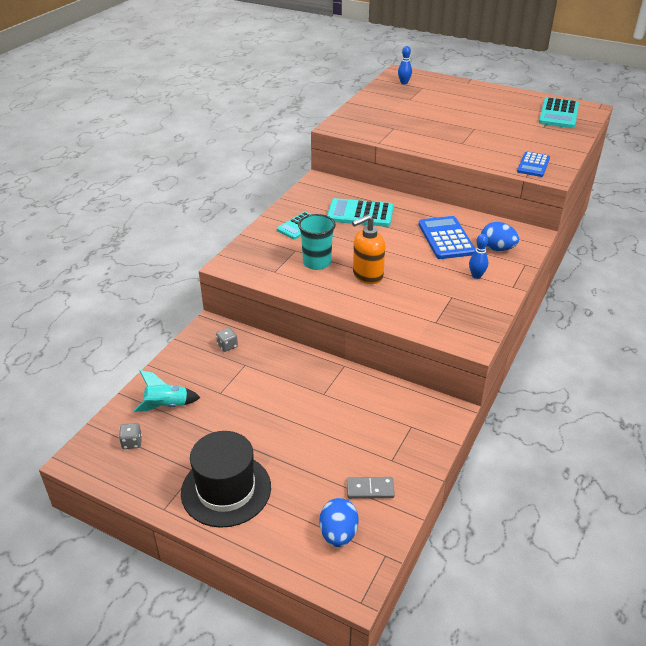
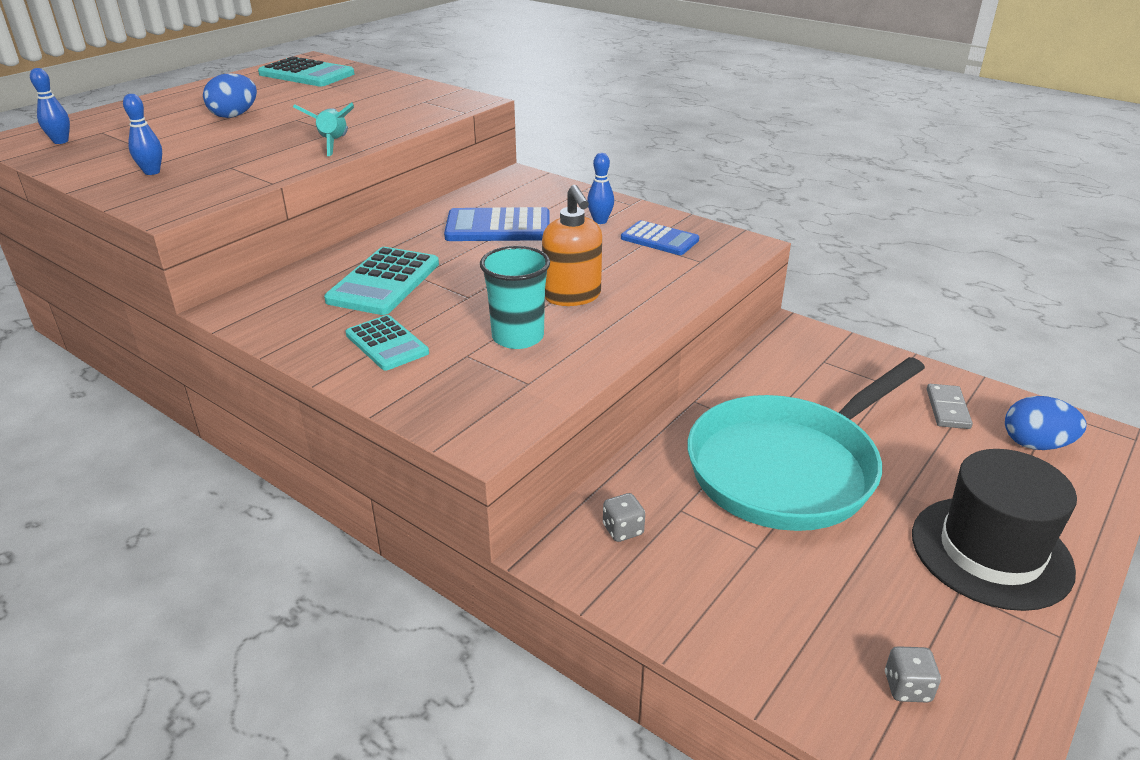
camera: 80 degrees left, 5 degrees down
(166, 406) = (796, 628): turquoise rocket -> turquoise rocket (333, 145)
(287, 406) = (789, 468): none -> turquoise pan
(377, 112) = (152, 172): none -> blue bowling pin
(497, 248) = (540, 200): blue egg -> blue egg (234, 115)
(533, 165) = (437, 104): blue calculator -> blue calculator (659, 239)

